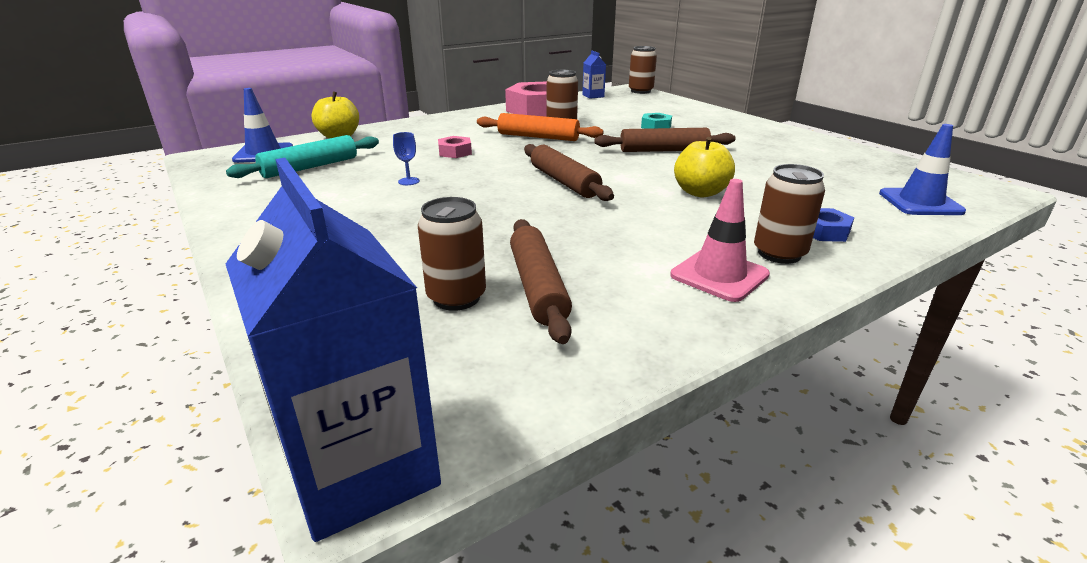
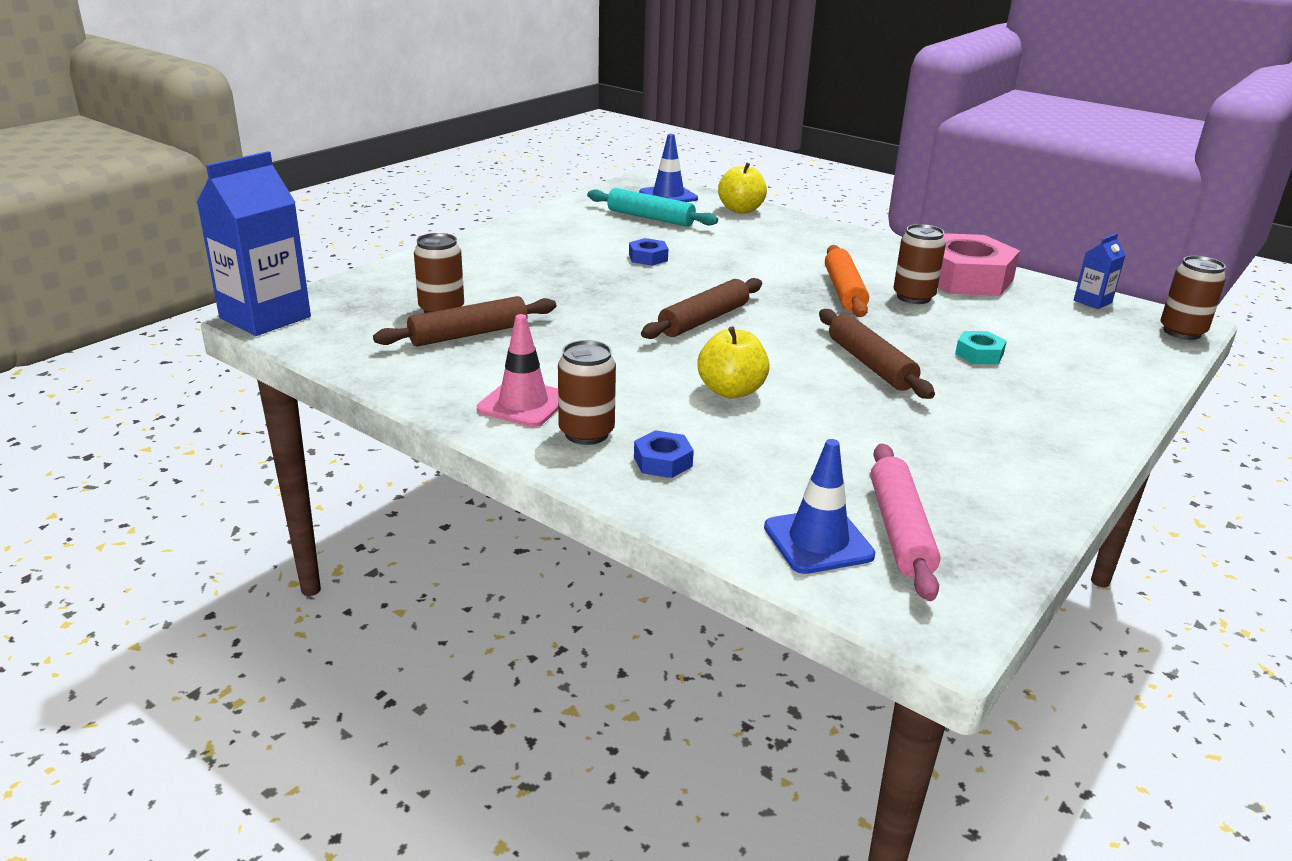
camera: 70 degrees right, 0 degrees up
(409, 181) = (648, 257): blue goblet -> blue nut
(455, 152) = (746, 261): pink nut -> none
(893, 181) = (900, 530): none -> pink rolling pin

